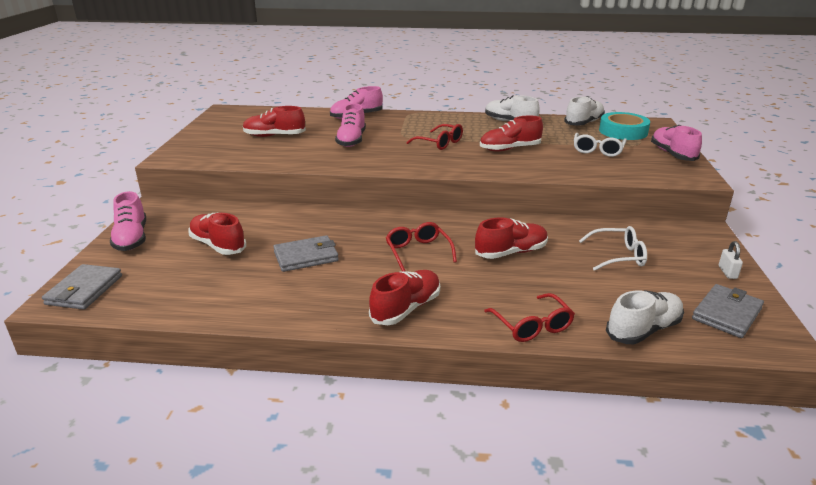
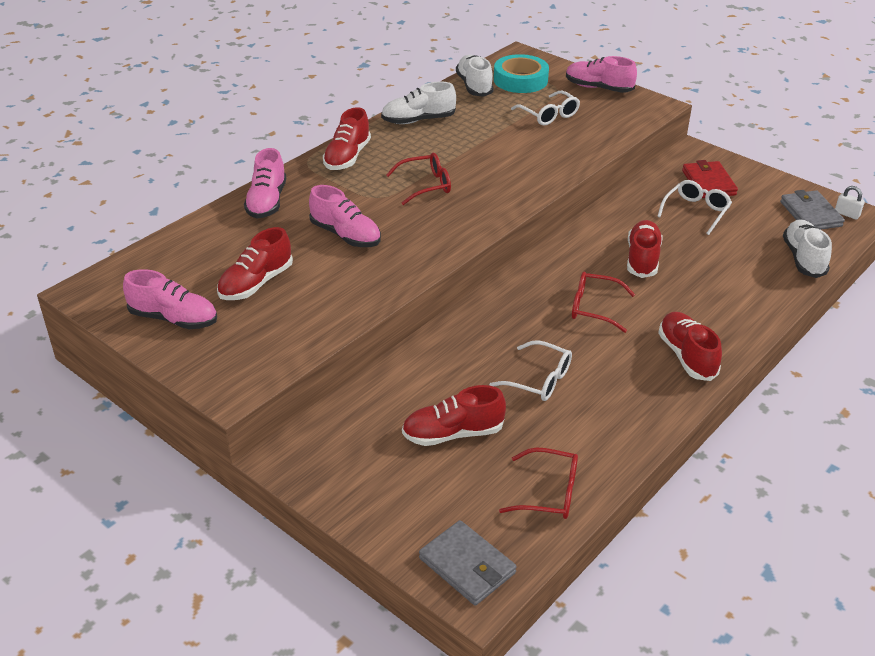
camera: 55 degrees left, 10 degrees up
(131, 238) = (364, 499): pink shoe -> pink shoe (174, 319)
(306, 256) = (538, 379): grey wallet -> white glasses
(509, 149) = (491, 155): red shoe -> red shoe (347, 157)
(531, 325) = (761, 304): red glasses -> red glasses (548, 493)
(672, 249) = (708, 183): none -> red wallet
(727, 272) = (760, 180): white padlock -> white padlock (847, 214)

